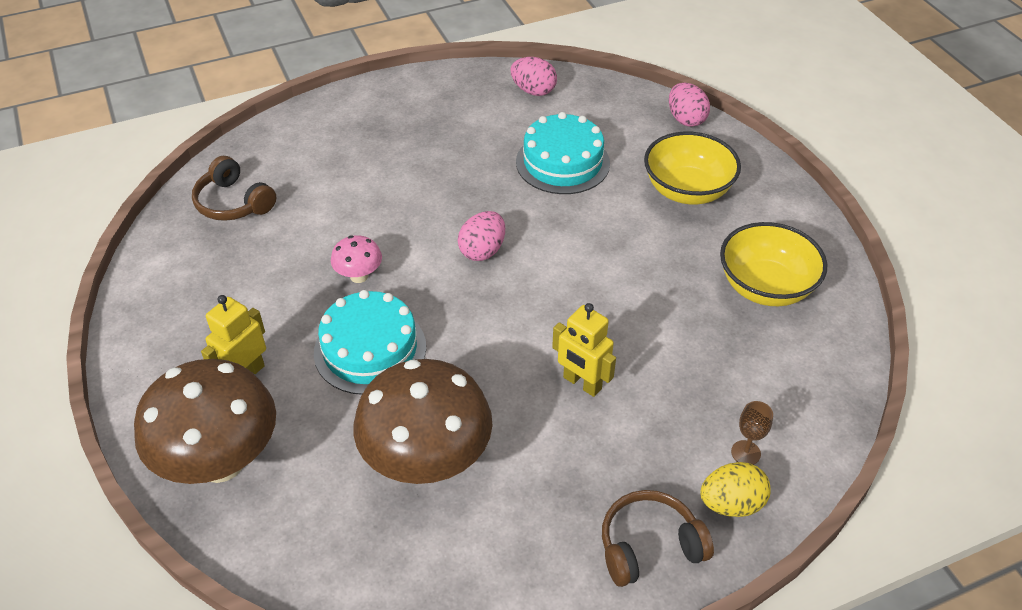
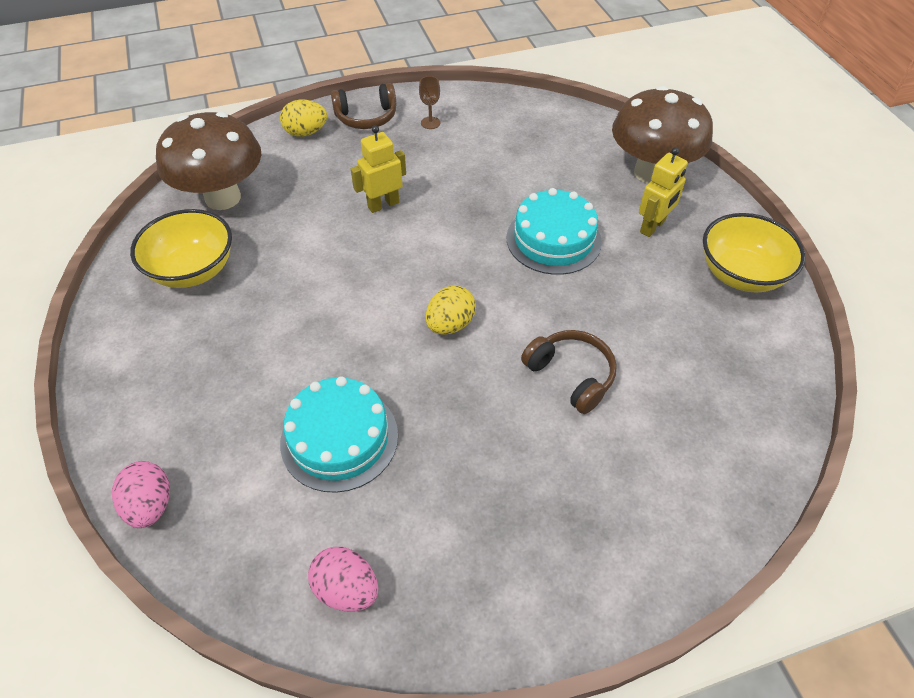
camera: 175 degrees left, 5 degrees up
(233, 202) = (731, 405): brown headphones -> brown headphones (571, 375)
(359, 276) = (572, 305): pink mushroom -> none
(427, 462) = (504, 164): brown mushroom -> brown mushroom (223, 198)
(482, 251) = (450, 324): pink egg -> yellow egg
(582, 383) = (383, 204): yellow robot -> yellow robot turned 75 degrees counterclockwise
(687, 190) = (209, 384): yellow bowl -> yellow bowl (741, 274)
(745, 453) = (281, 157): brown goblet -> brown goblet (430, 123)

